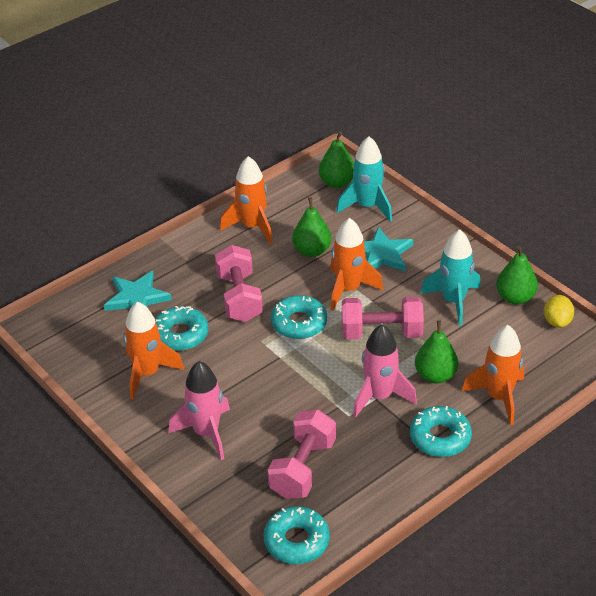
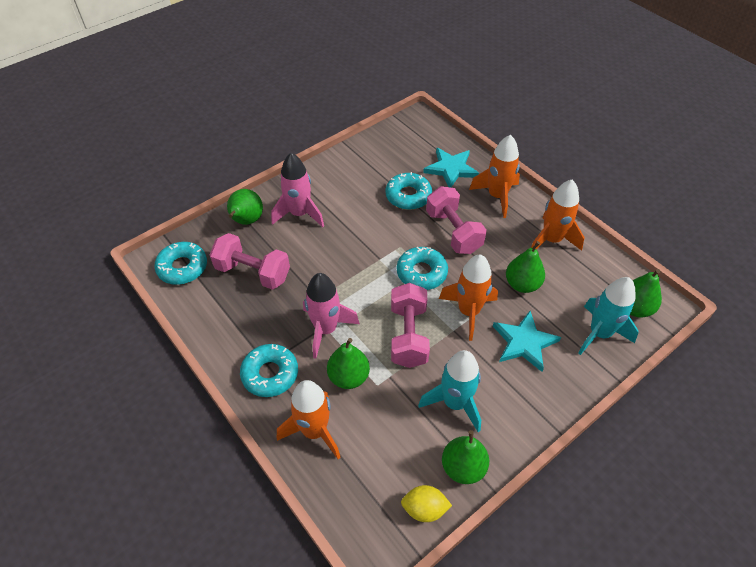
camera: 90 degrees right, 10 degrees up
(147, 373) = (366, 179): orange rocket -> orange rocket (497, 196)
(217, 485) = (246, 221): none -> green pear
(239, 298) = (453, 232): pink dumbbell -> pink dumbbell turned 75 degrees clockwise

